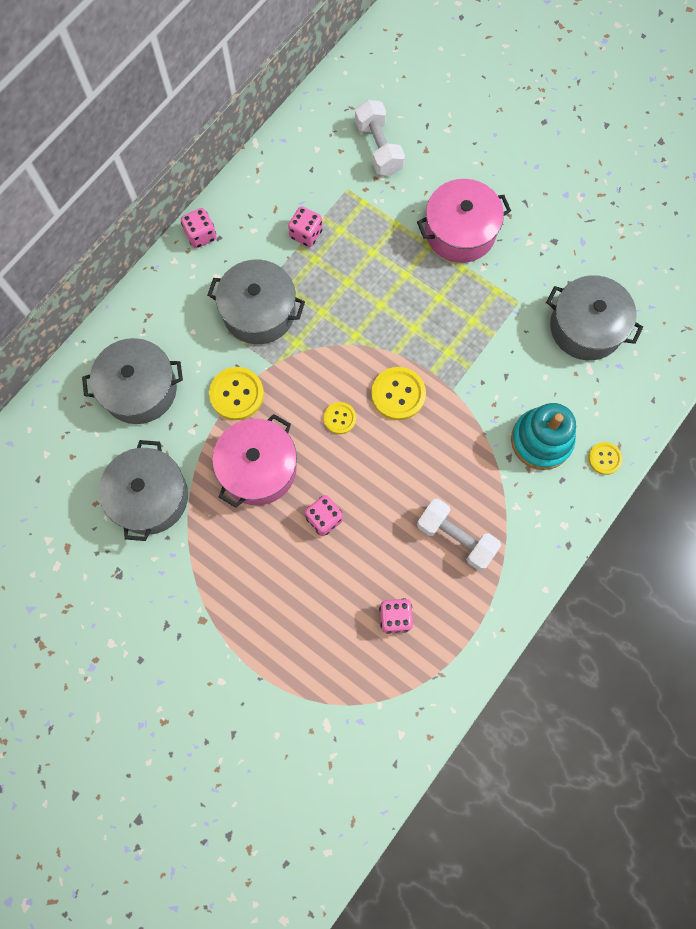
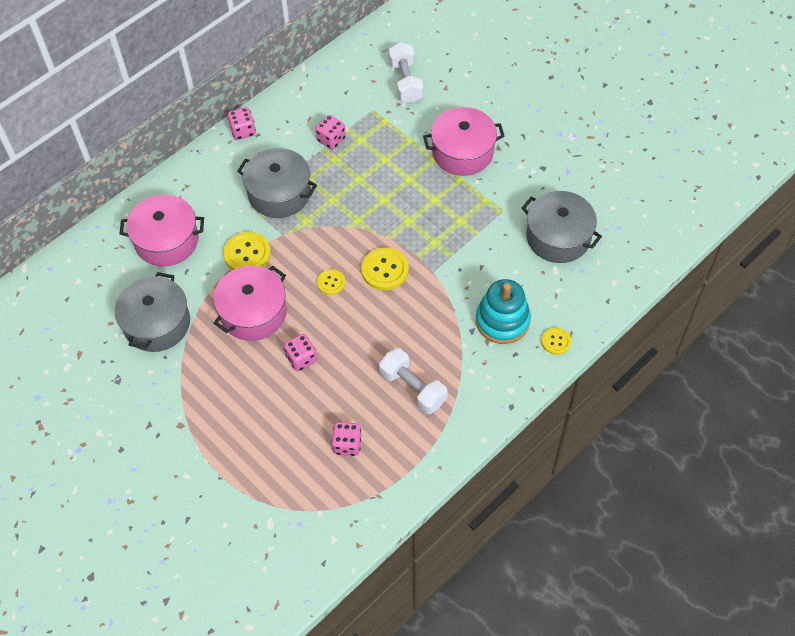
camera: 10 degrees right, 15 degrees down
(139, 389) = (167, 240): grey pot -> pink pot

